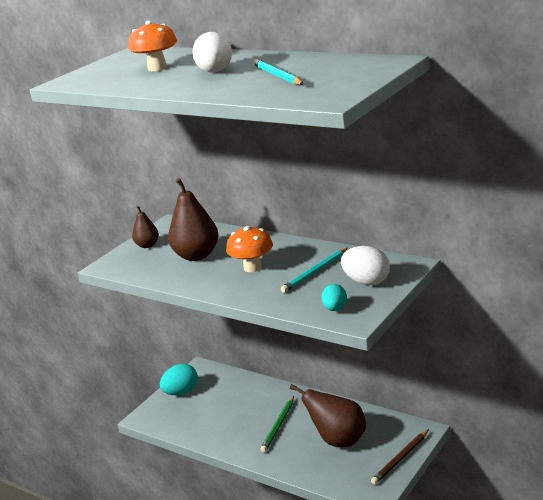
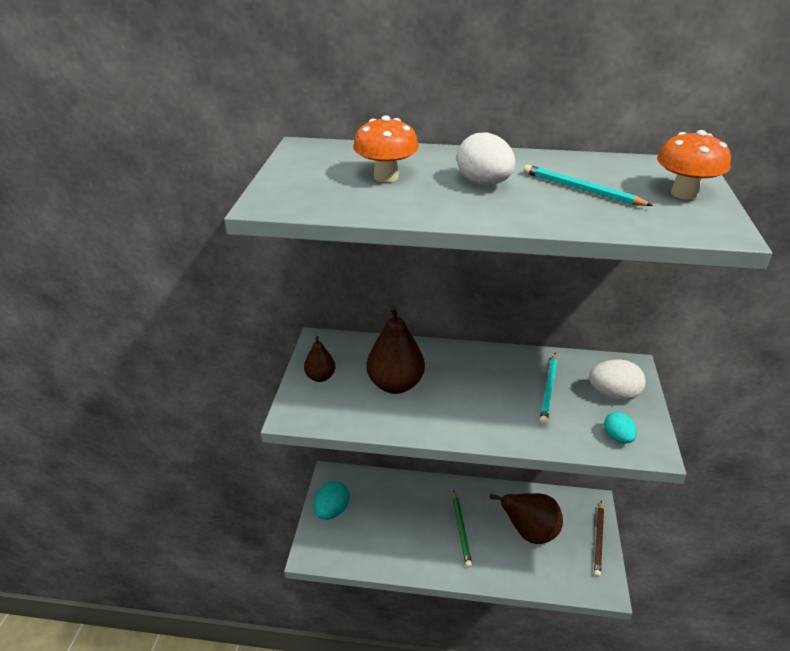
camera: 30 degrees left, 10 degrees up
(252, 267) = (476, 393): orange mushroom -> orange mushroom (684, 193)

